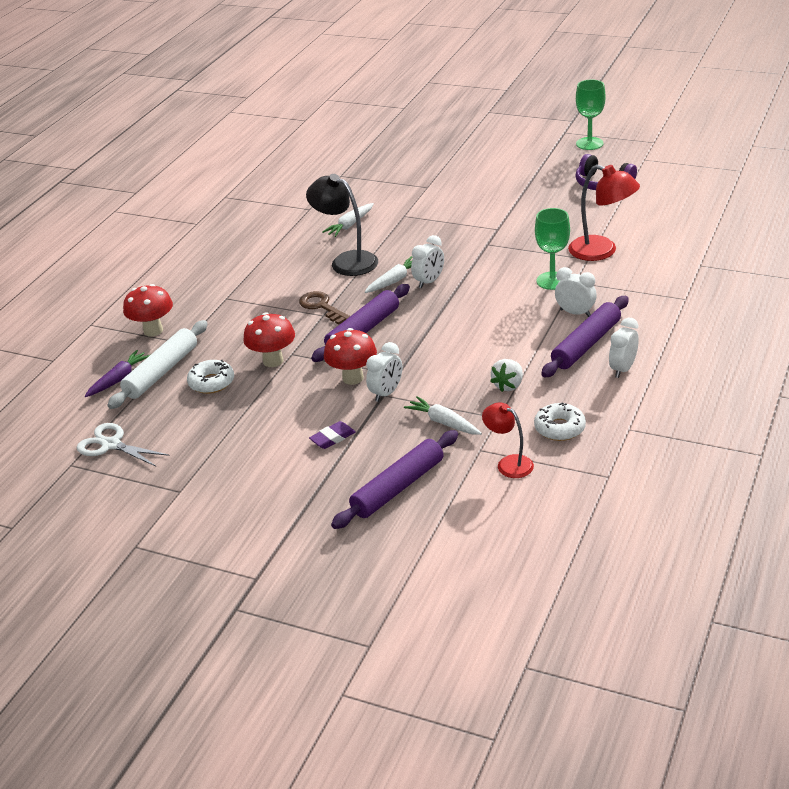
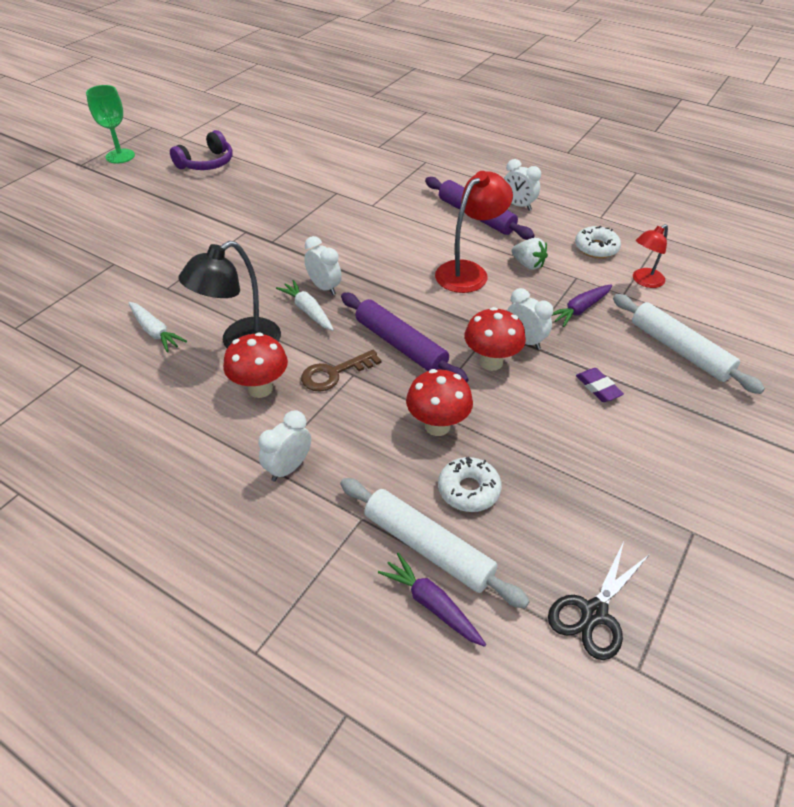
camera: 85 degrees left, 10 degrees up
(111, 445) = (594, 613): white scissors -> black scissors
(153, 330) = (314, 557): red mushroom -> red mushroom (260, 389)
(398, 487) = (679, 350): purple rolling pin -> white rolling pin
(443, 422) = (580, 310): white carrot -> purple carrot
(552, 281) = (364, 216): green goblet -> none
(575, 313) = (424, 213): white clock -> white clock (288, 468)
(602, 251) = (328, 184): red lamp -> red lamp (468, 272)

